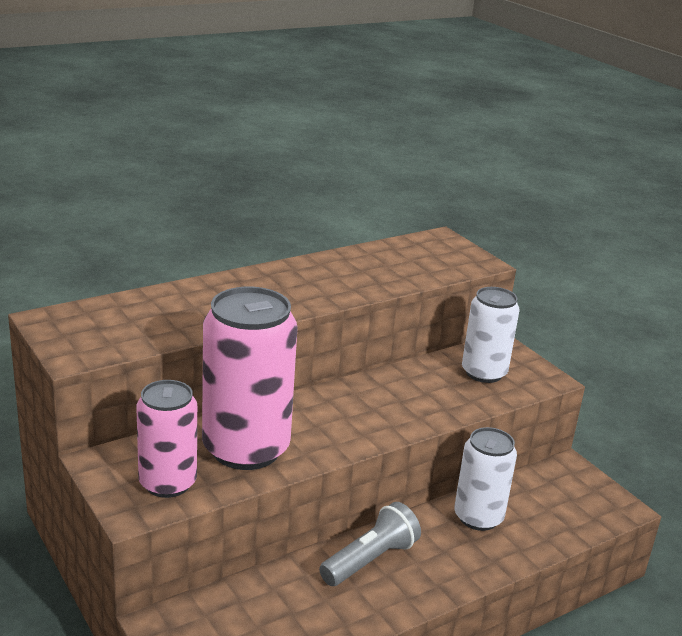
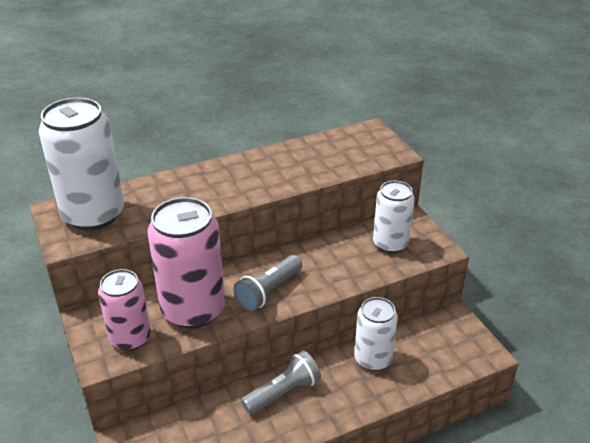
camera: 10 degrees right, 10 degrees up
(104, 324) = (93, 214): none -> white can
(341, 426) = (268, 291): none -> grey flashlight

